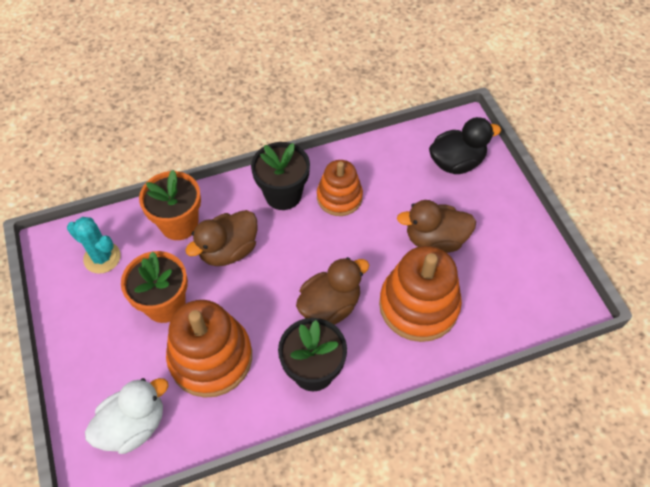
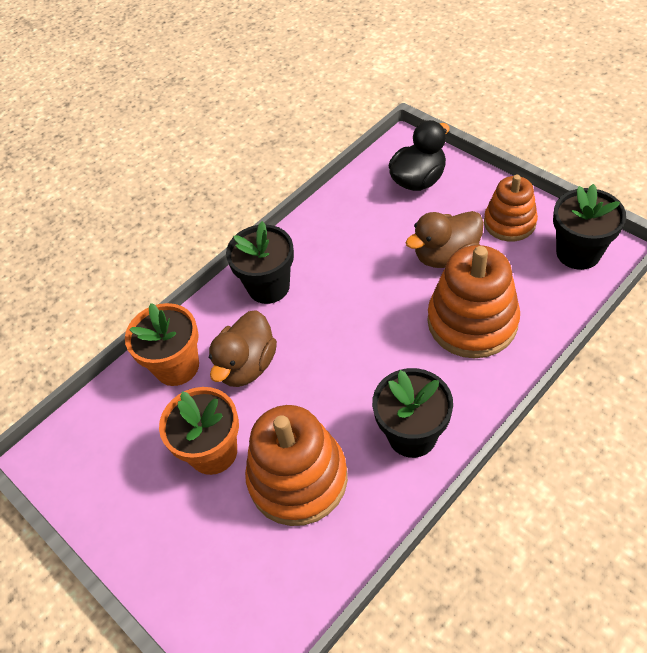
camera: 20 degrees left, 5 degrees down
(102, 257) = (112, 441): turquoise cactus -> none
(134, 425) = (259, 591): white duck -> none
(330, 305) = (386, 365): brown duck -> none
(339, 197) = (327, 262): orange stacking toy -> orange stacking toy (509, 222)
(544, 292) = (578, 253): none -> black flower pot

